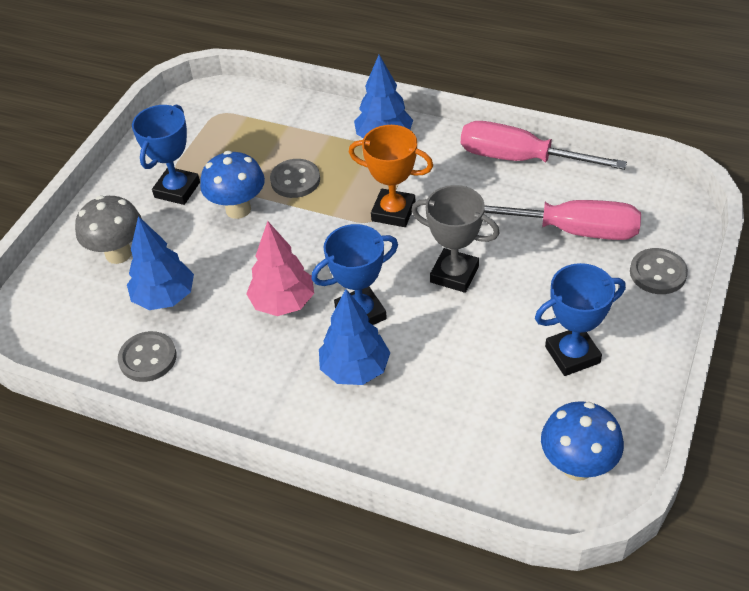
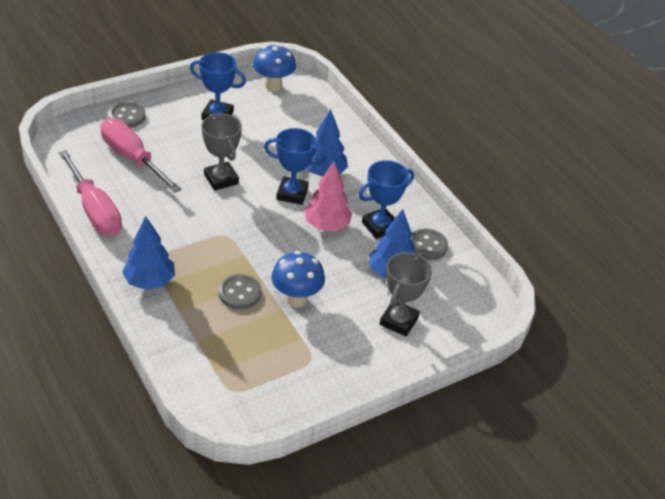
camera: 150 degrees left, 5 degrees down
(118, 254) = (399, 321): grey mushroom -> grey trophy
(177, 190) = (322, 342): blue trophy -> blue trophy (380, 226)
(393, 212) = (208, 231): orange trophy -> none

